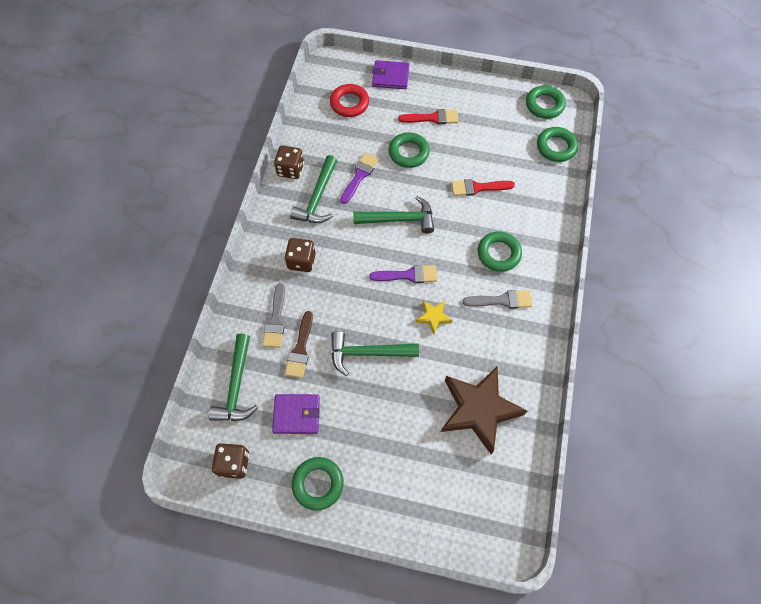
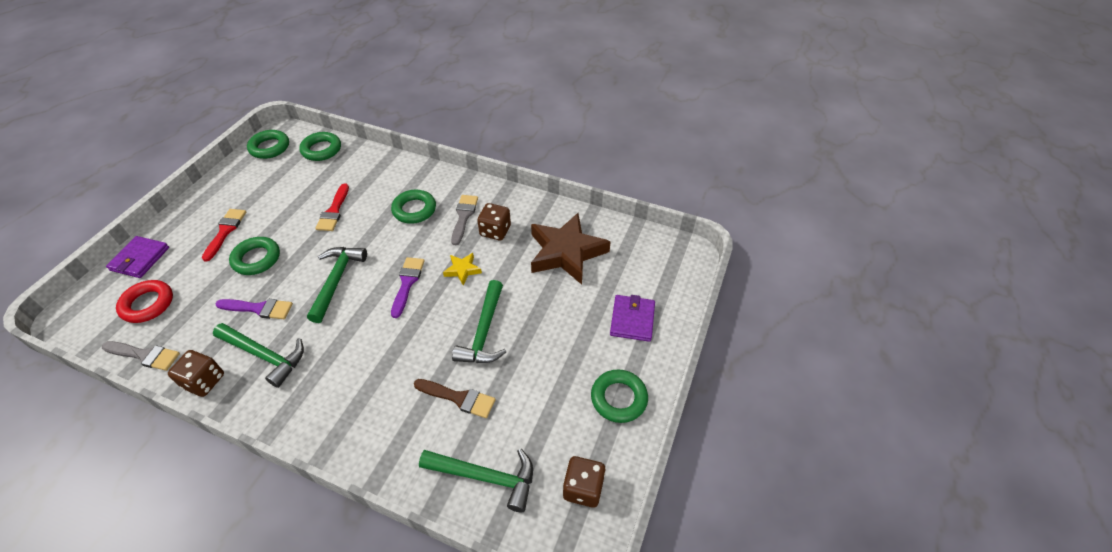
camera: 80 degrees left, 15 degrees down
(276, 320) = (412, 421): grey brush -> grey brush (145, 355)
(296, 414) = (537, 411): purple wallet -> purple wallet (632, 320)
(301, 261) = (344, 383): brown dice -> brown dice (495, 231)
(359, 176) = (259, 308): purple brush -> purple brush turned 150 degrees clockwise

